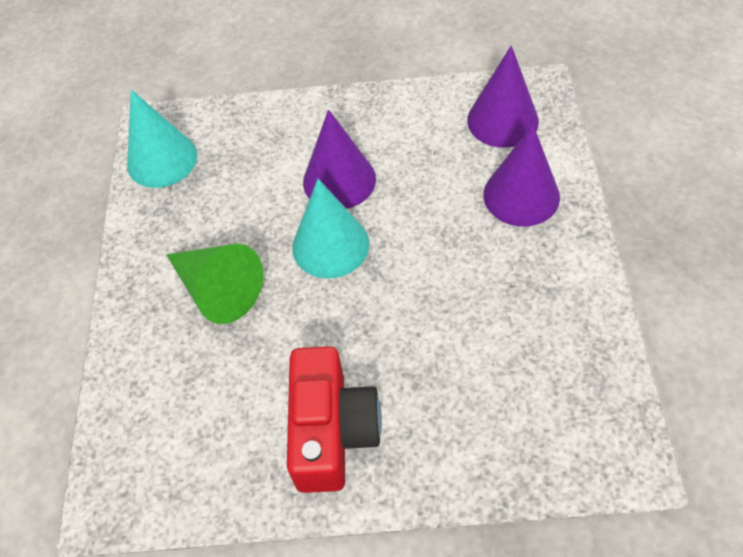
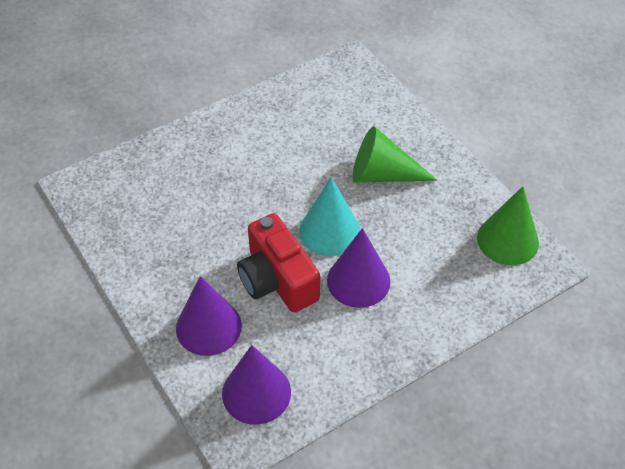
camera: 145 degrees right, 5 degrees down
(162, 160) = (507, 240): turquoise cone -> green cone
(332, 431) = (254, 134): red camera -> red camera (277, 280)

